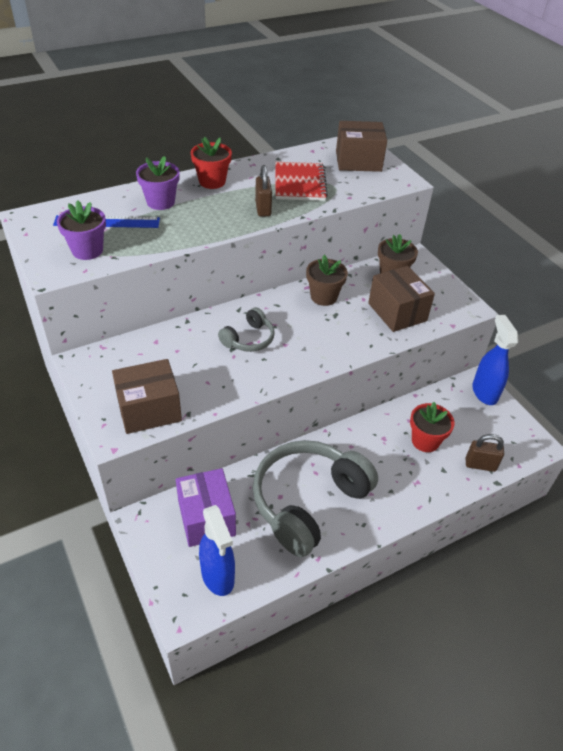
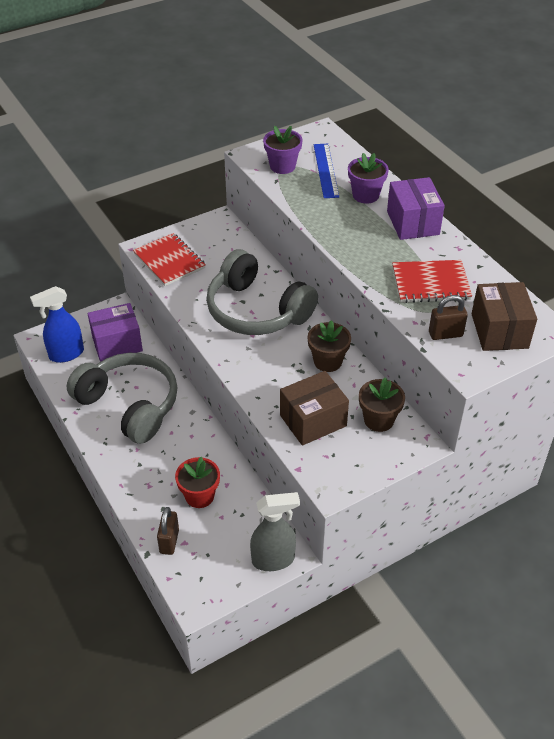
camera: 90 degrees right, 0 degrees up
(149, 410) = (169, 261): brown box -> red notebook
(212, 181) = (412, 223): red flower pot -> purple box
(249, 339) = (256, 311): grey headphones -> grey headphones, size x2.10
(263, 209) = (372, 259): brown padlock -> brown padlock (445, 334)
(484, 392) = (273, 560): blue spray bottle -> grey spray bottle

